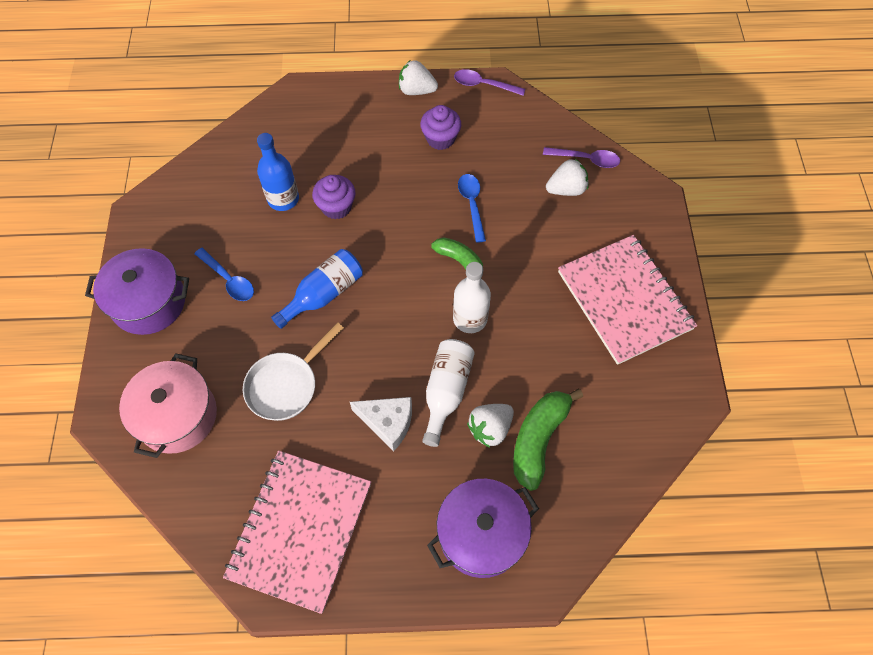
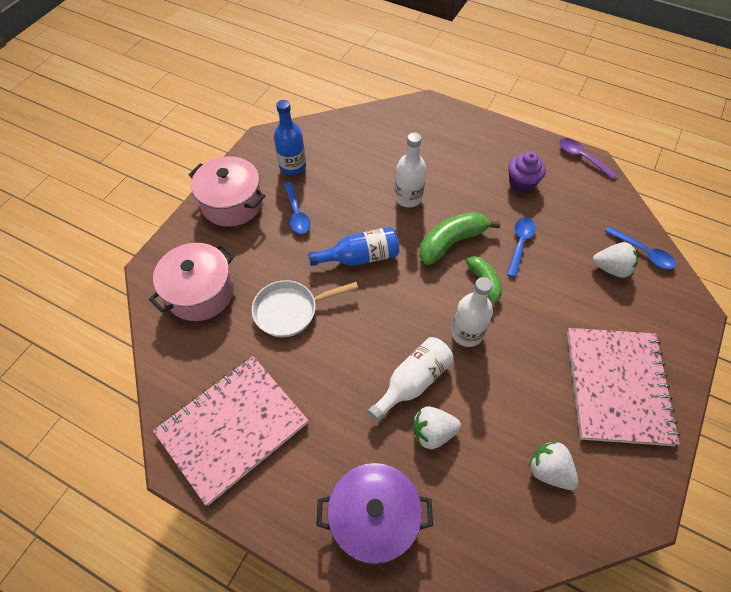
camera: 30 degrees right, 5 degrees down
(149, 302) = (232, 203): purple pot -> pink pot
(283, 199) = (371, 175): blue bottle -> blue bottle (292, 166)
(336, 207) = (408, 198): purple cupcake -> white bottle
(388, 422) = (350, 381): white cheese -> none
(416, 90) = (522, 140): white strawberry -> white strawberry (548, 470)
(538, 439) = (470, 465): green banana -> green banana (451, 242)
(586, 159) = (643, 252): purple spoon -> blue spoon

